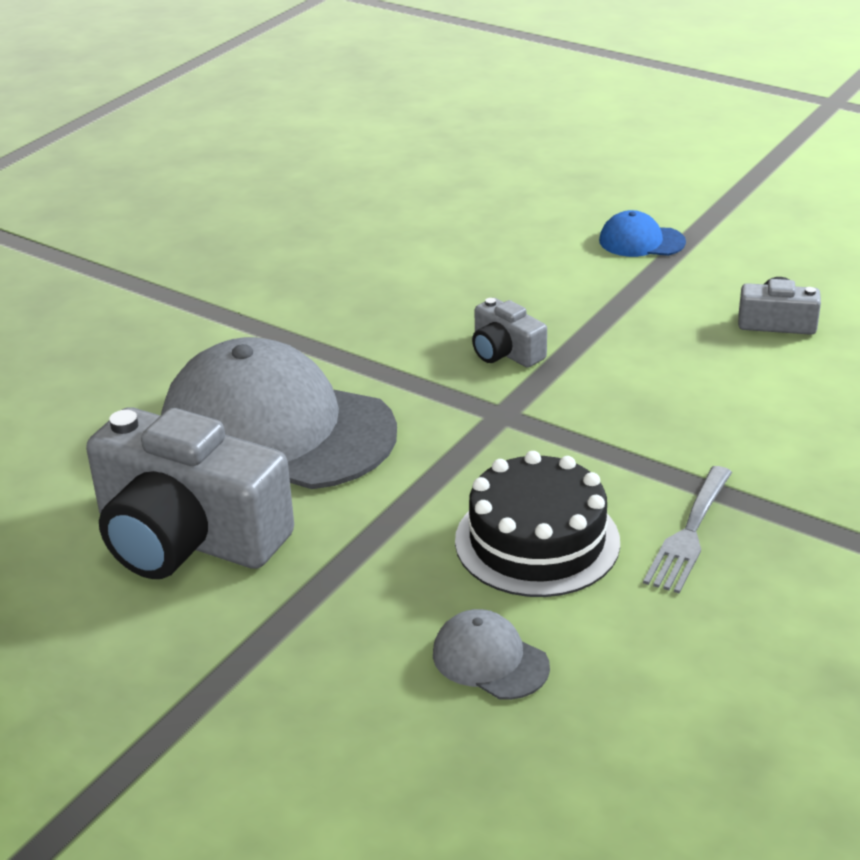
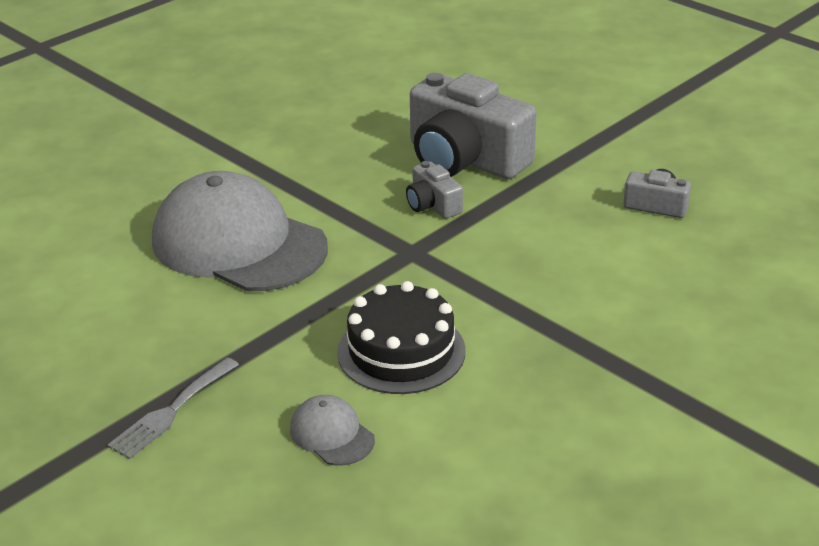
camera: 10 degrees right, 0 degrees up
(187, 537) = (145, 315): grey camera -> grey camera (465, 159)
(641, 241) = (573, 129): blue cap -> none
(689, 534) = (520, 361): grey fork -> grey fork (171, 411)

